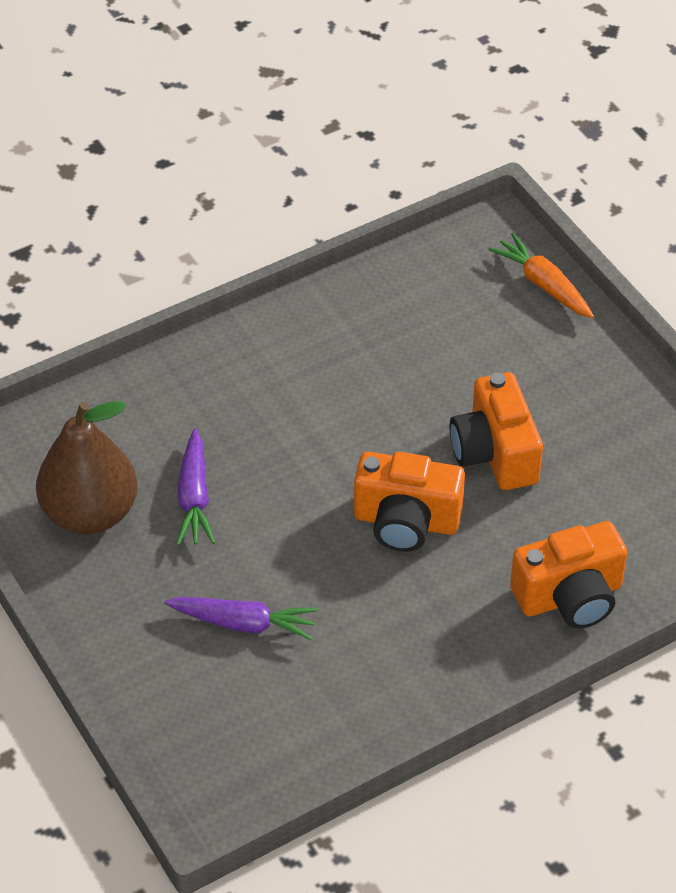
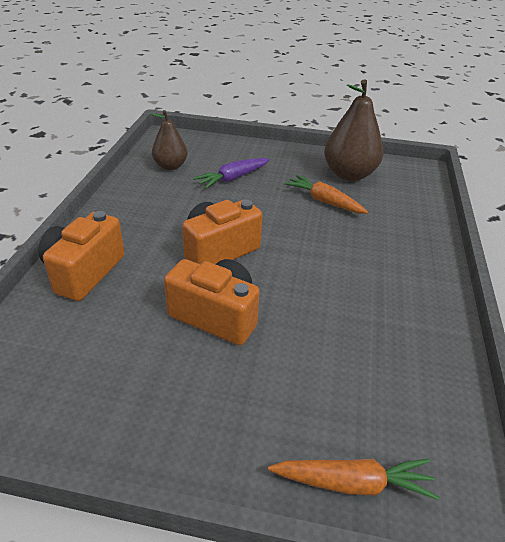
camera: 130 degrees right, 10 degrees down
(194, 497) = (324, 201): purple carrot -> orange carrot
(293, 716) = (170, 166): none -> brown pear

